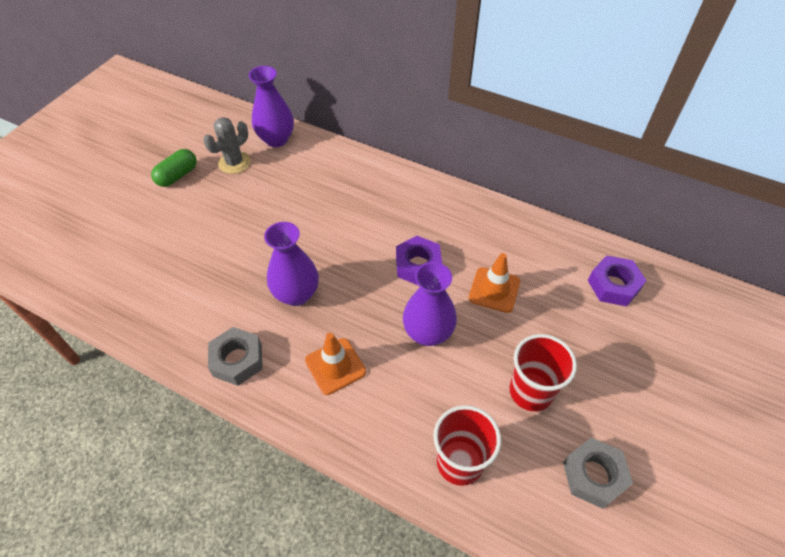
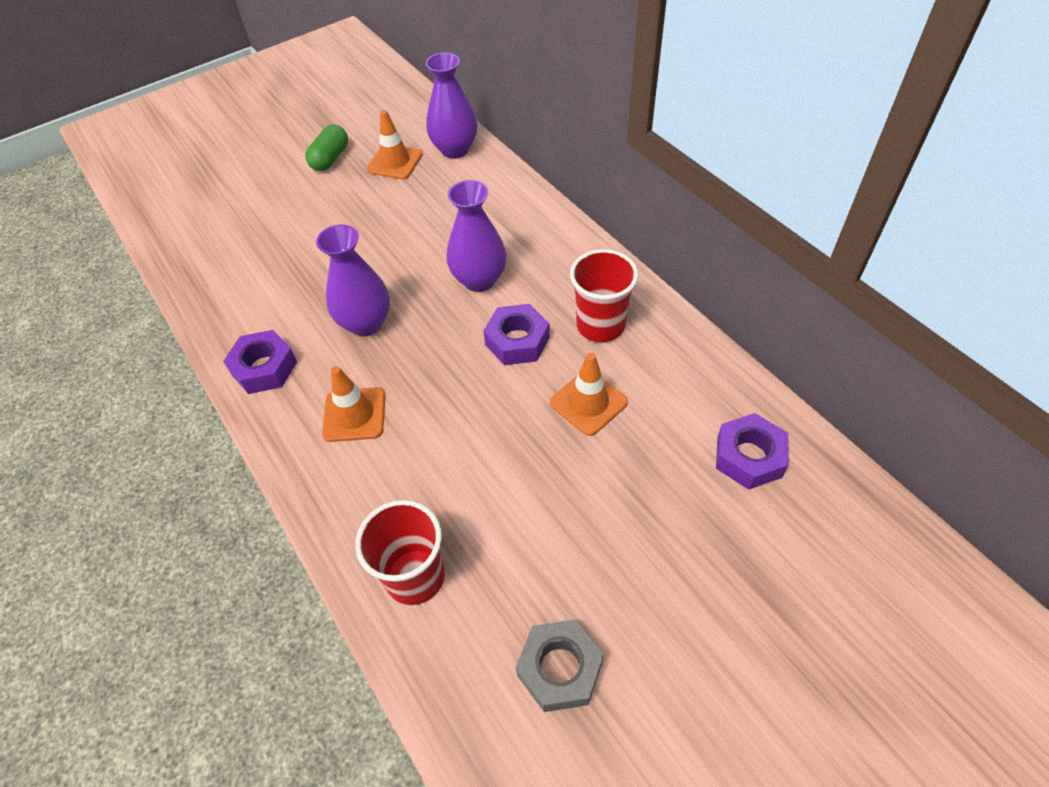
camera: 30 degrees right, 0 degrees up
(177, 176) = (330, 158): green capsule -> green capsule turned 45 degrees counterclockwise
(234, 163) = (395, 162): grey cactus -> orange traffic cone
(237, 360) = (264, 368): grey nut -> purple nut
(428, 333) = (477, 420): purple vase -> purple vase (479, 280)
(531, 391) = (551, 537): red cup -> red cup (600, 325)

